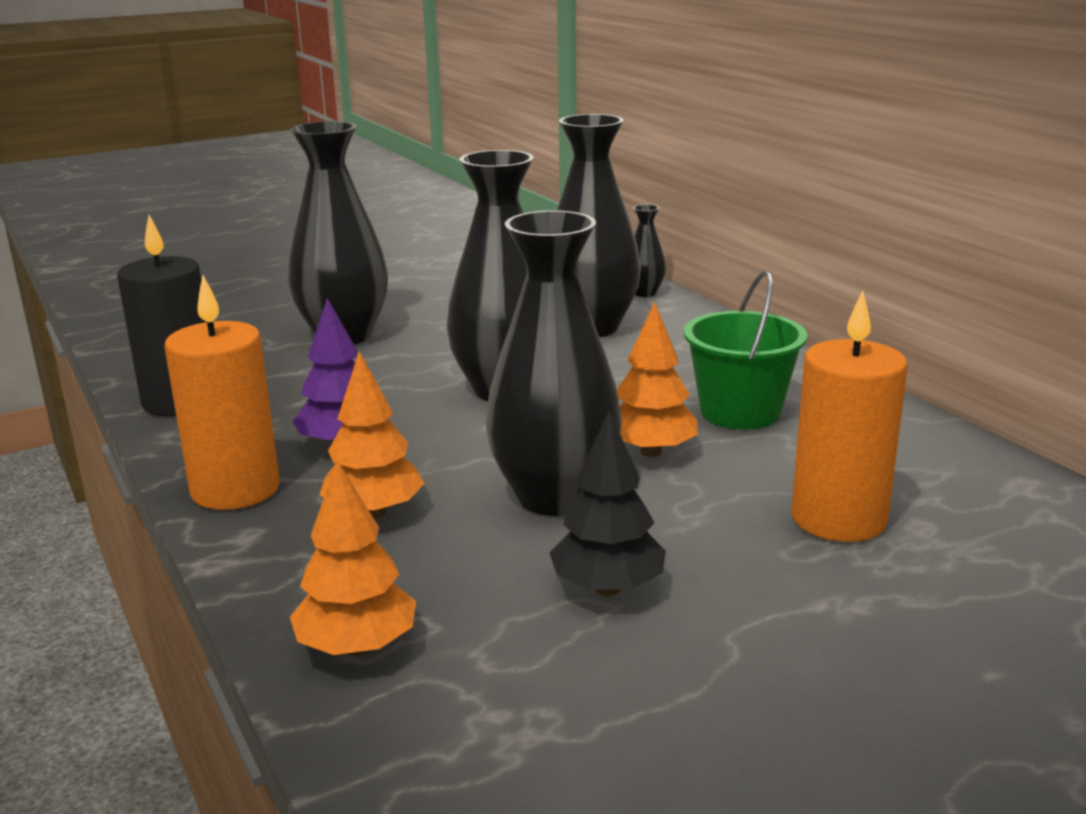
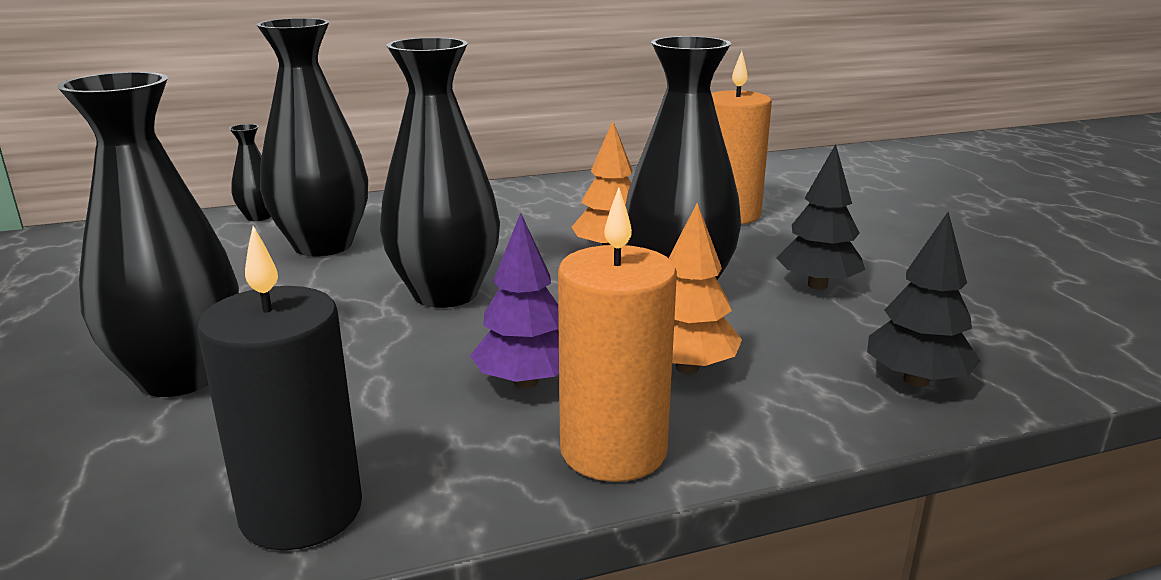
camera: 80 degrees left, 0 degrees up
(357, 647) = (915, 380): orange tree -> black tree
(740, 412) = (555, 217): green bucket -> none

